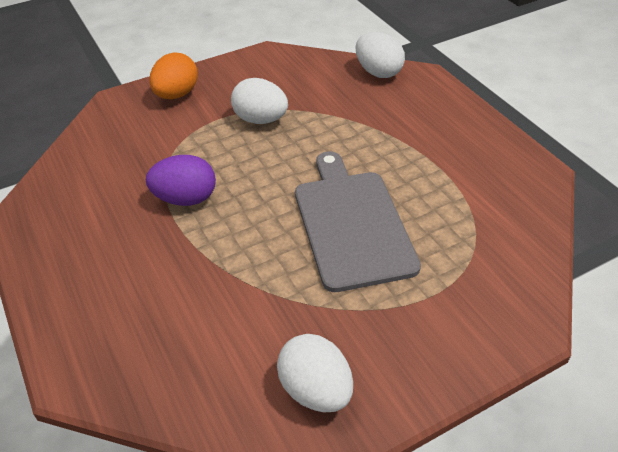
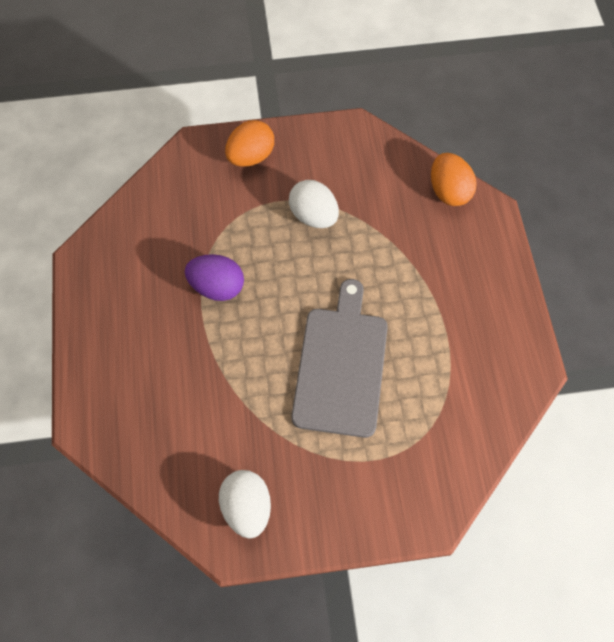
camera: 20 degrees right, 20 degrees up
(378, 72) = (449, 191): white egg -> orange egg

